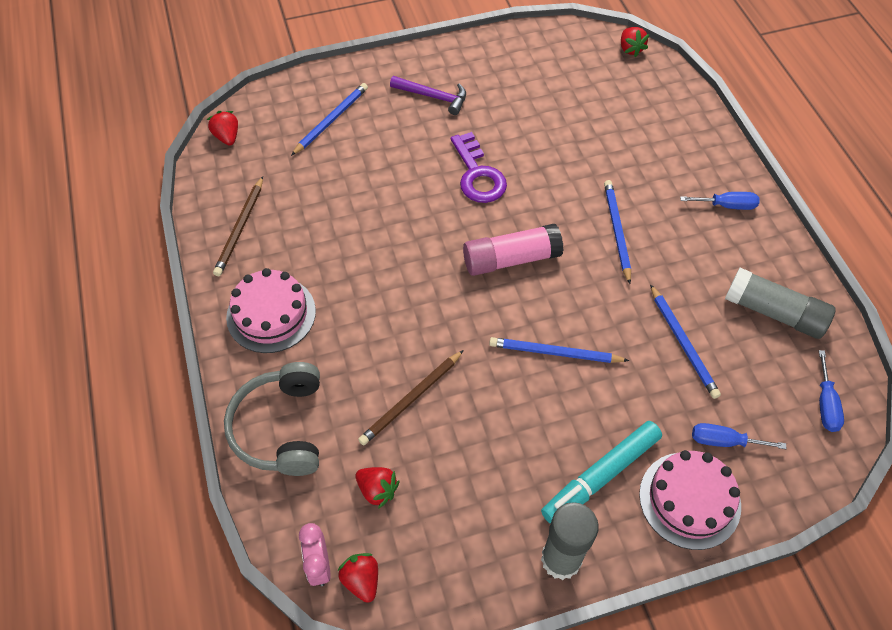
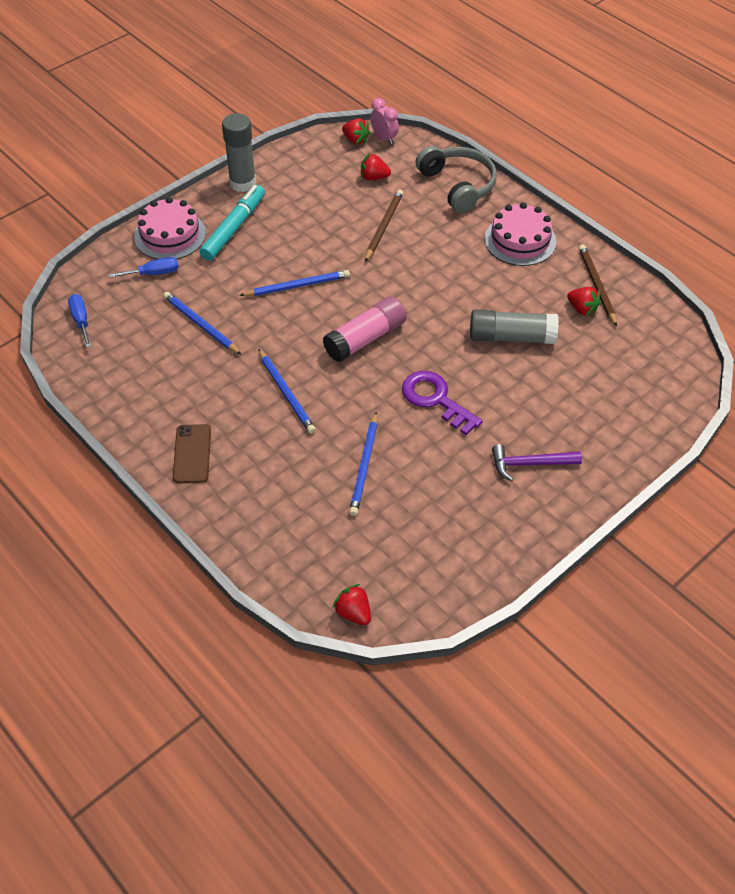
camera: 155 degrees right, 5 degrees down
(227, 137) = (681, 352): red strawberry -> red strawberry (582, 309)
(331, 120) = (606, 402): blue pencil -> blue pencil (364, 466)
(727, 205) = (192, 454): blue screwdriver -> brown phone
(774, 312) = (131, 372): grey glue stick -> grey glue stick (511, 337)

